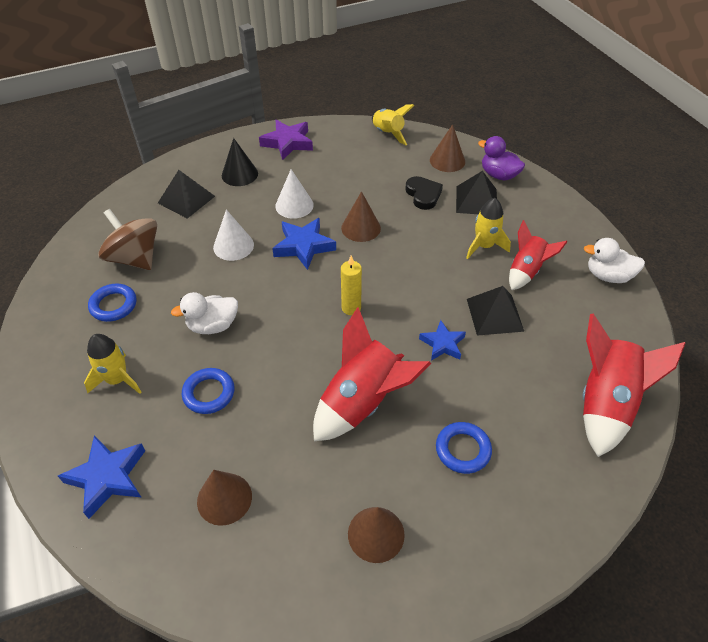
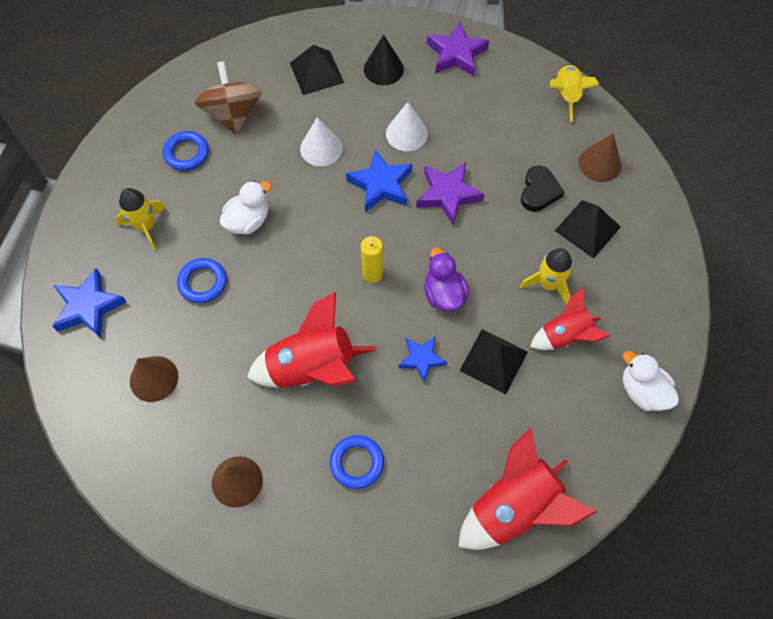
camera: 35 degrees right, 15 degrees up
(213, 325) = (248, 221): white duck -> white duck turned 120 degrees clockwise
(361, 228) = (448, 194): brown cone -> purple star
(498, 175) = (638, 211): purple duck -> purple duck (443, 294)

